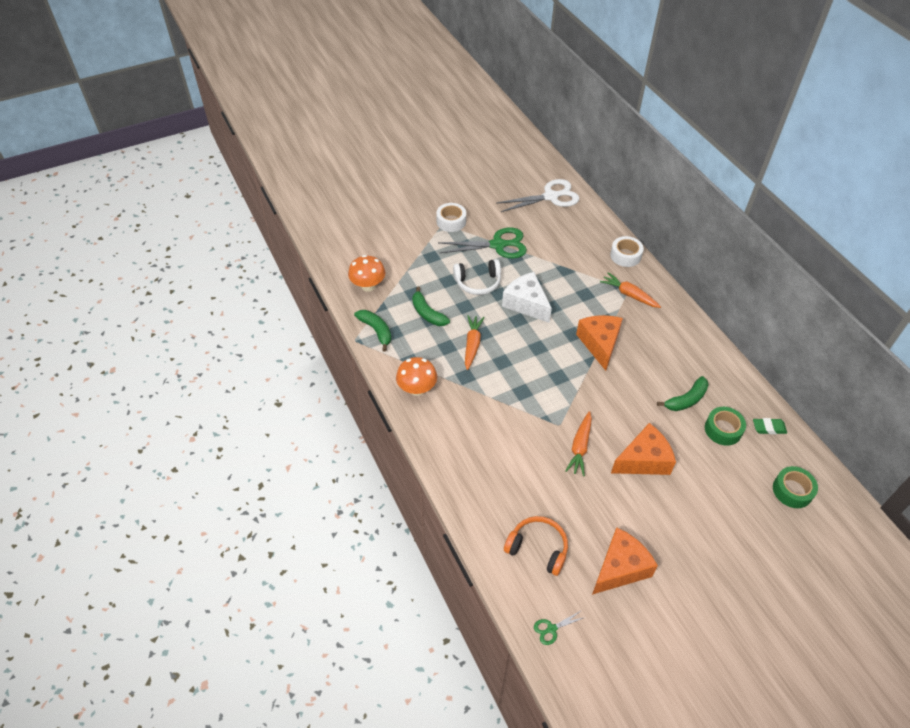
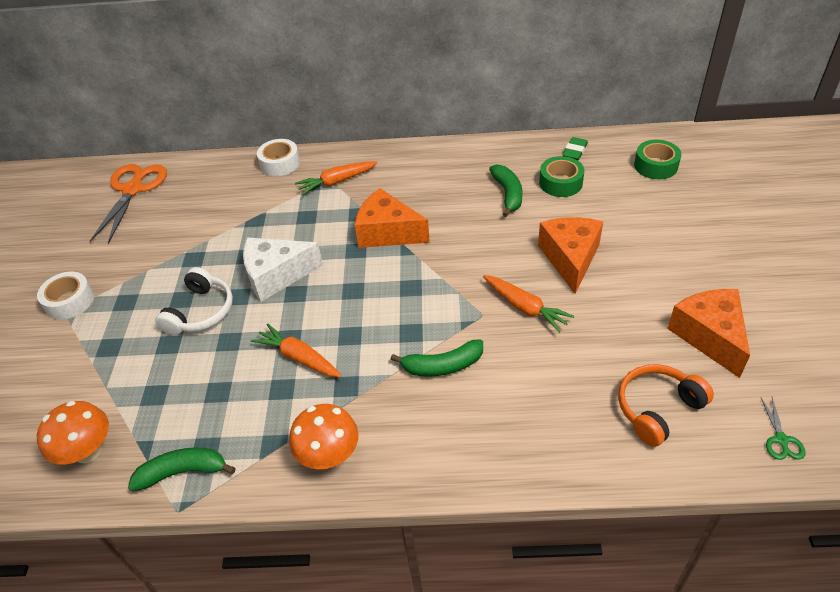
camera: 60 degrees left, 5 degrees down
(427, 313) = (205, 390): green banana -> green banana (442, 366)
(497, 245) = (158, 268): green scissors -> none
(550, 197) = (133, 190): white scissors -> orange scissors

